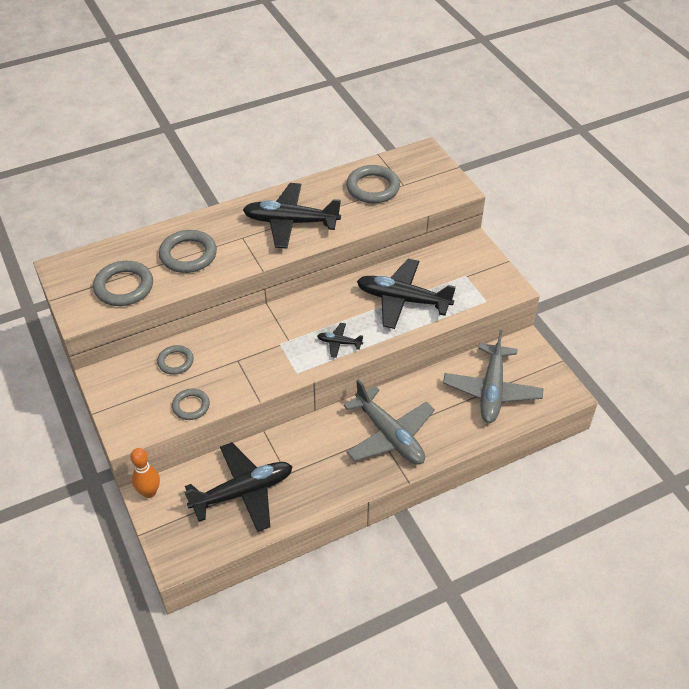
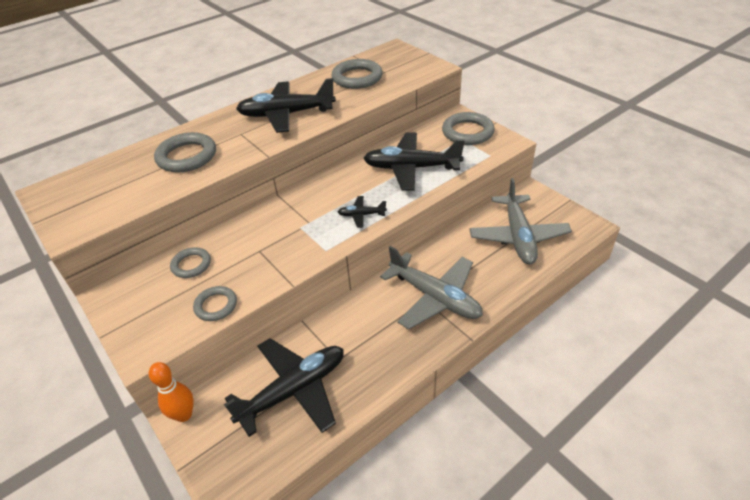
camera: 10 degrees left, 5 degrees down
(124, 287) = (119, 195): grey ring -> grey ring (467, 132)

